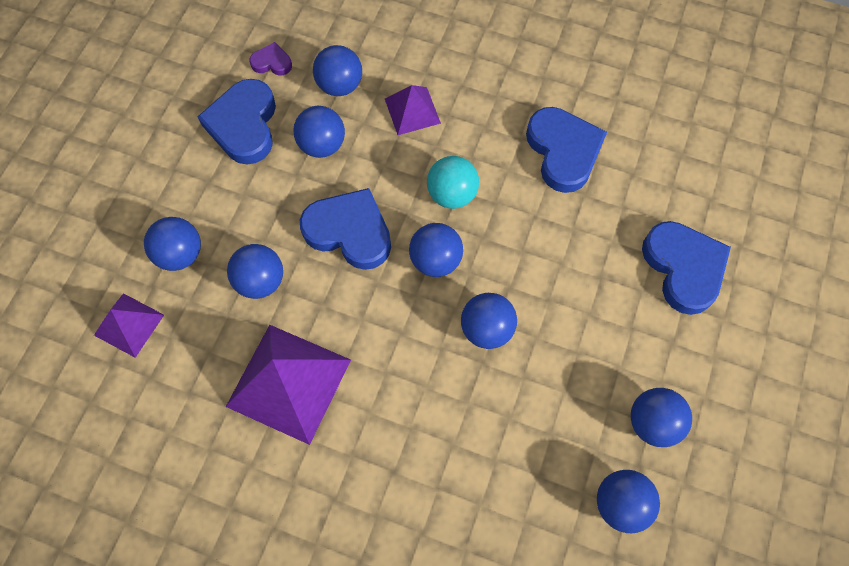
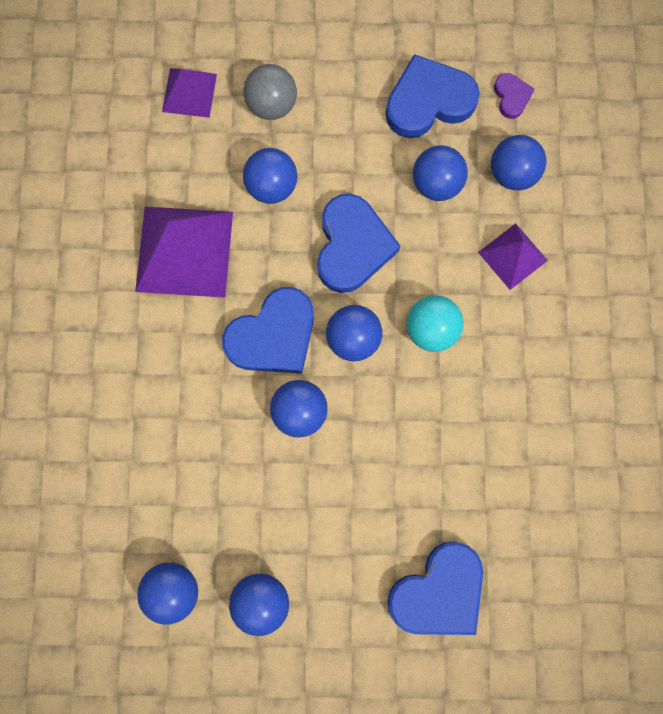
camera: 70 degrees right, 10 degrees up
(180, 254) = (272, 105): blue ball -> grey ball
(563, 151) = (527, 427): blue heart -> blue heart (273, 336)

